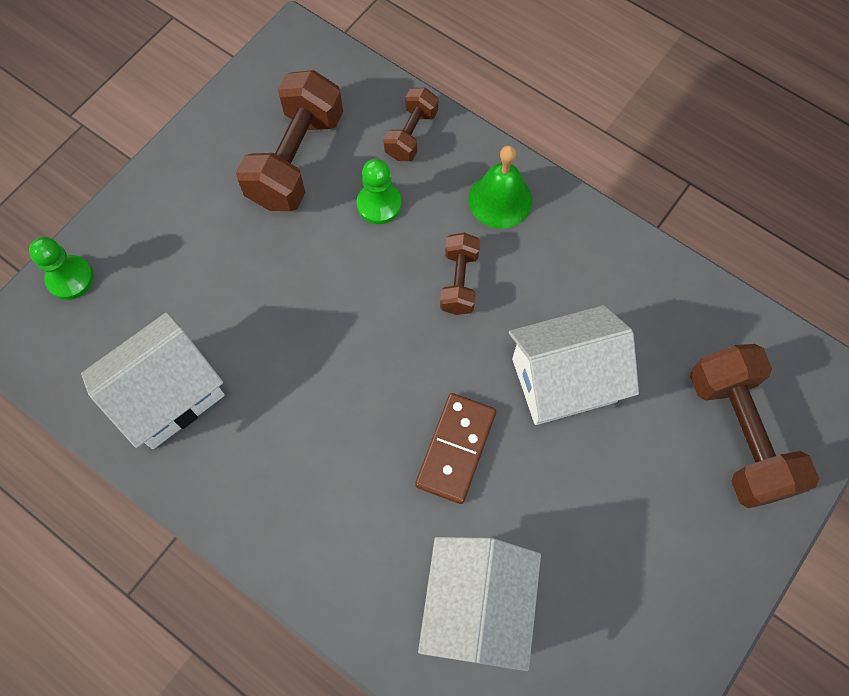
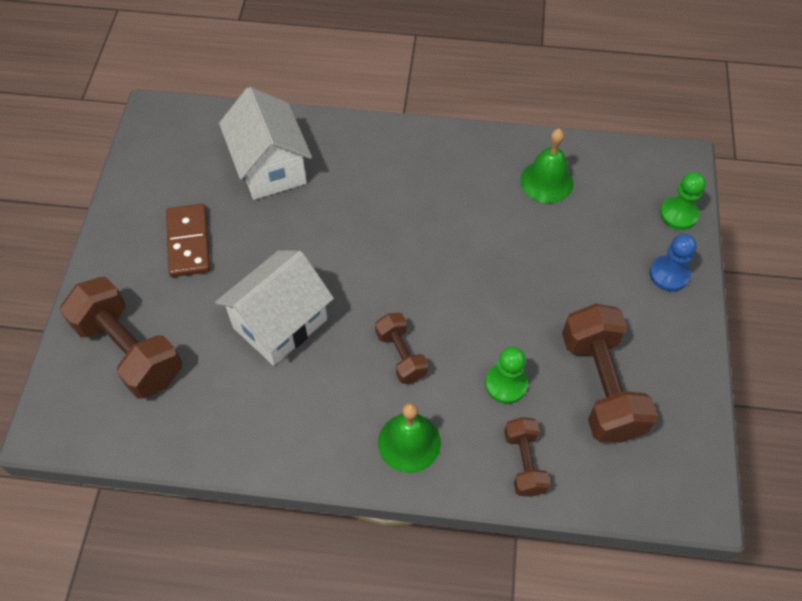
camera: 150 degrees right, 10 degrees down
(142, 223) = (669, 274): none -> blue pawn
(168, 395) = (546, 181): white house -> green bell
(456, 449) = (333, 242): brown domino -> brown domino (188, 242)

